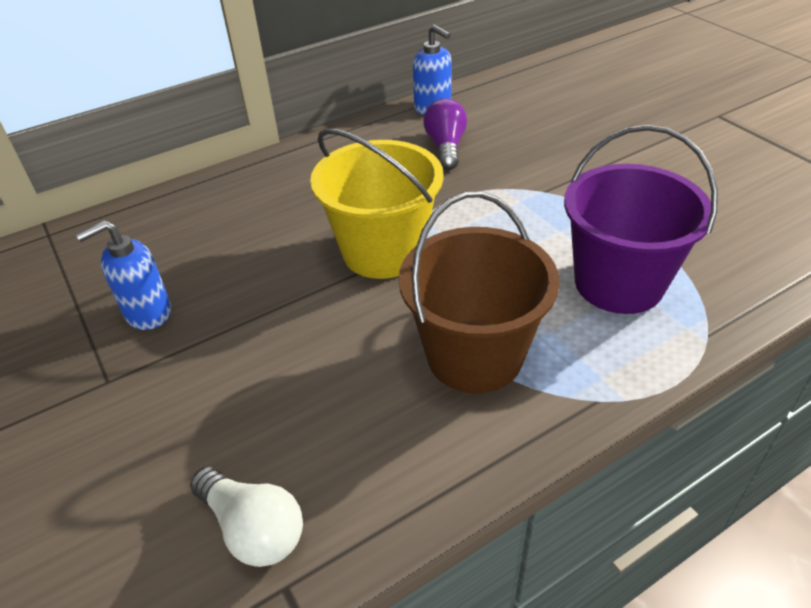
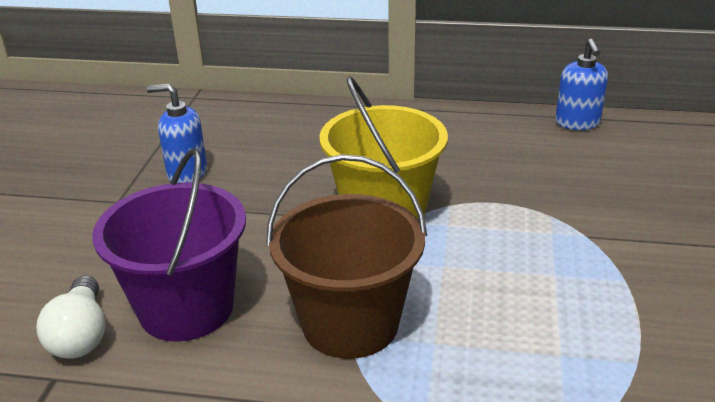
camera: 40 degrees right, 10 degrees down
(446, 147) = (543, 160): purple light bulb -> none
(618, 283) = (549, 344): purple bucket -> purple bucket (186, 308)

